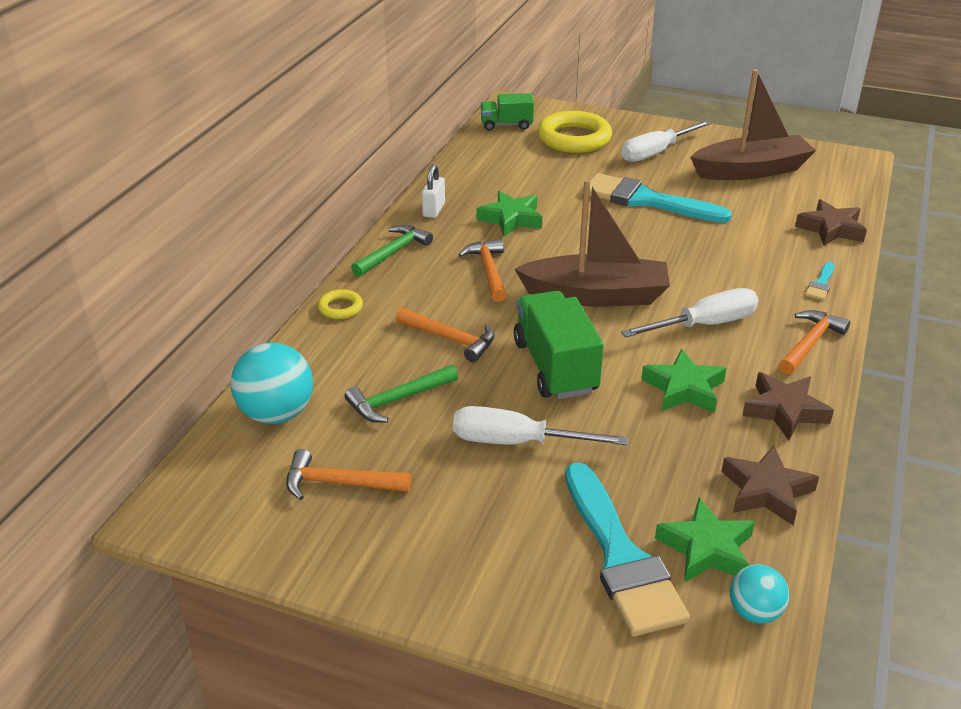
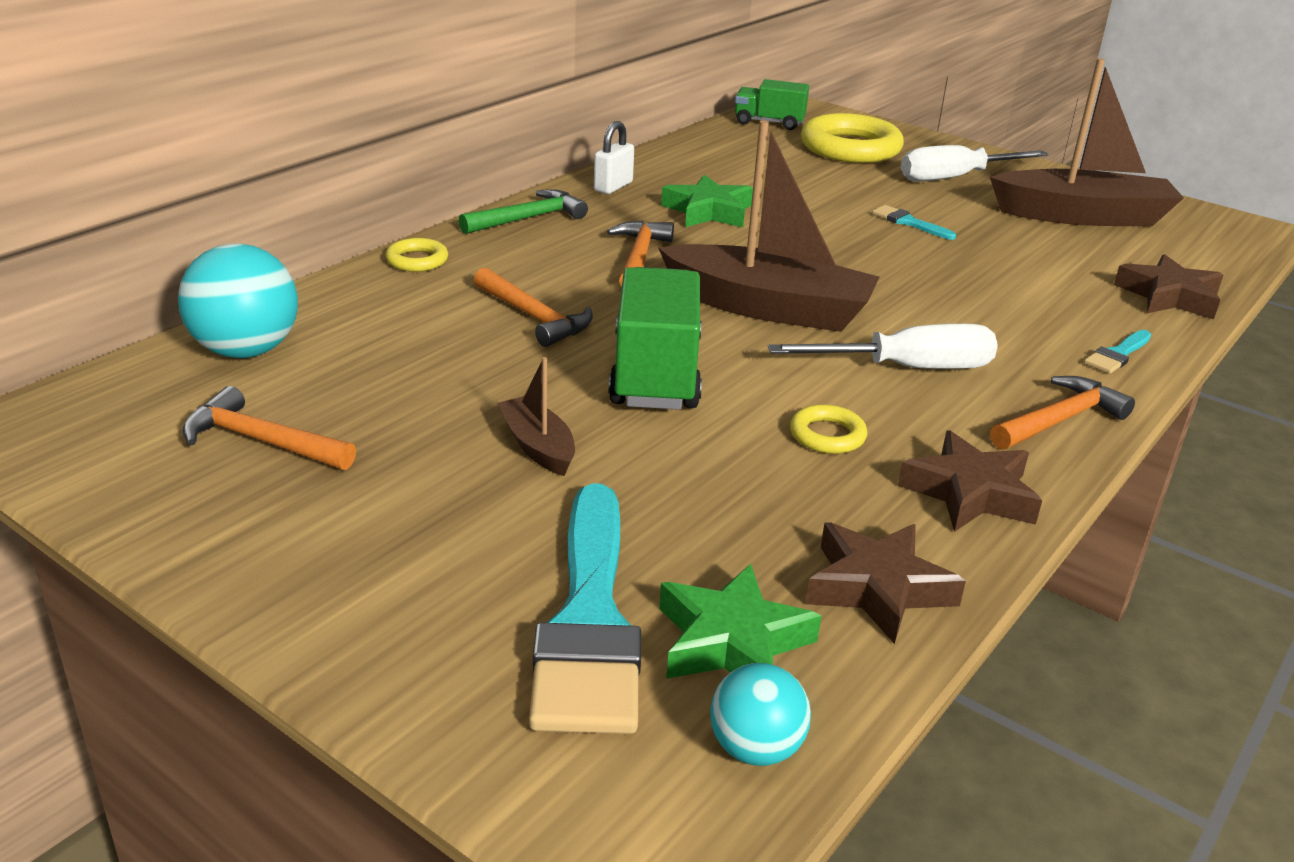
camera: 15 degrees right, 5 degrees down
(398, 400) = (413, 367): green hammer -> none
(516, 442) = (538, 447): white screwdriver -> brown boat
(646, 200) = (909, 222): turquoise brush -> turquoise brush, size x0.43
(684, 389) = (827, 435): green star -> yellow ring

